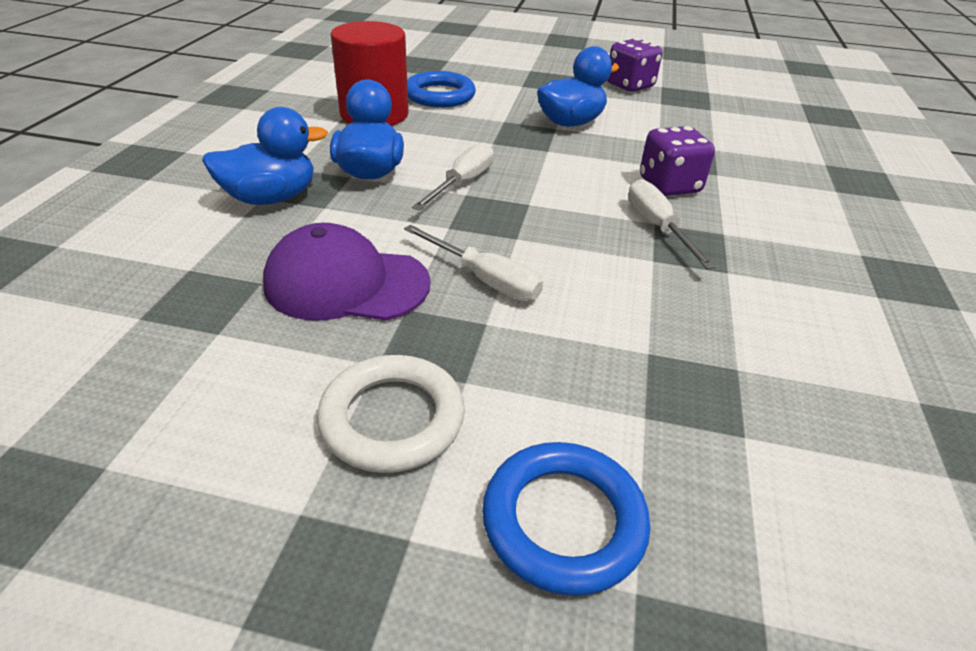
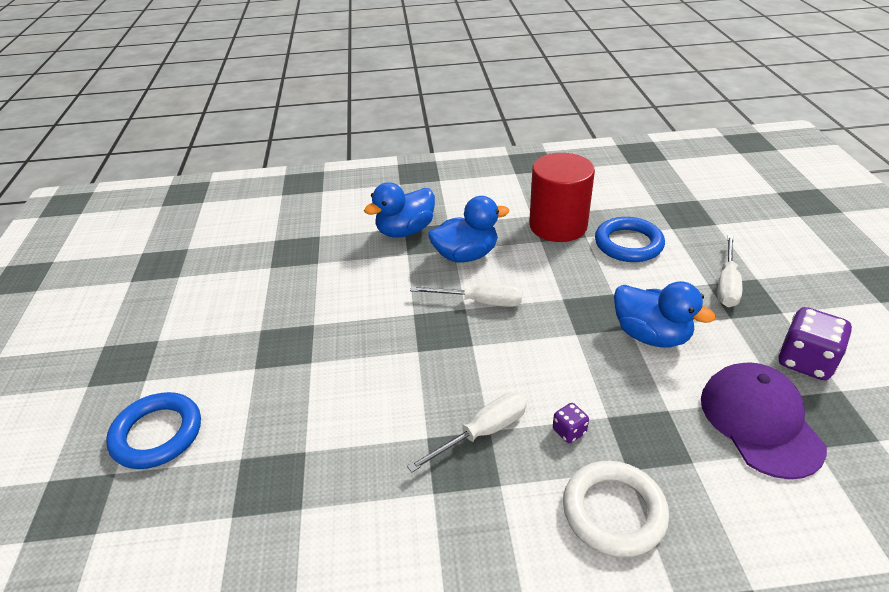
camera: 75 degrees right, 0 degrees up
(271, 198) = (405, 231): blue duck -> blue duck turned 90 degrees clockwise
(346, 283) = (329, 292): purple cap -> purple cap (760, 421)
(392, 418) = (220, 349): white ring -> white ring (613, 511)
(485, 279) = (357, 349): white screwdriver -> white screwdriver (727, 284)
(669, 186) = (569, 431): purple dice -> purple dice, size x0.50

